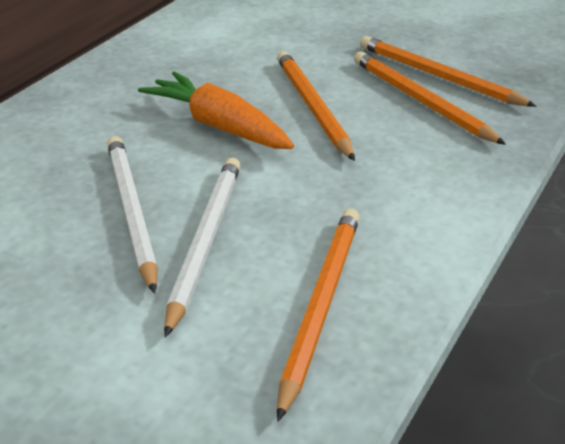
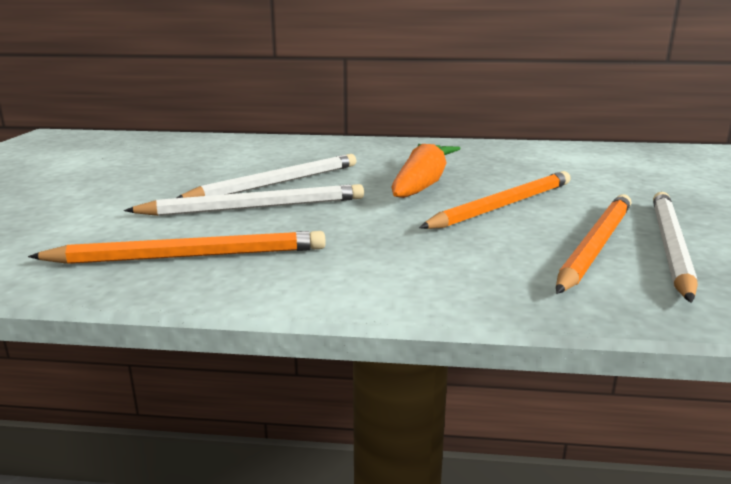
camera: 65 degrees right, 15 degrees down
(438, 76) = (669, 246): orange pencil -> white pencil

